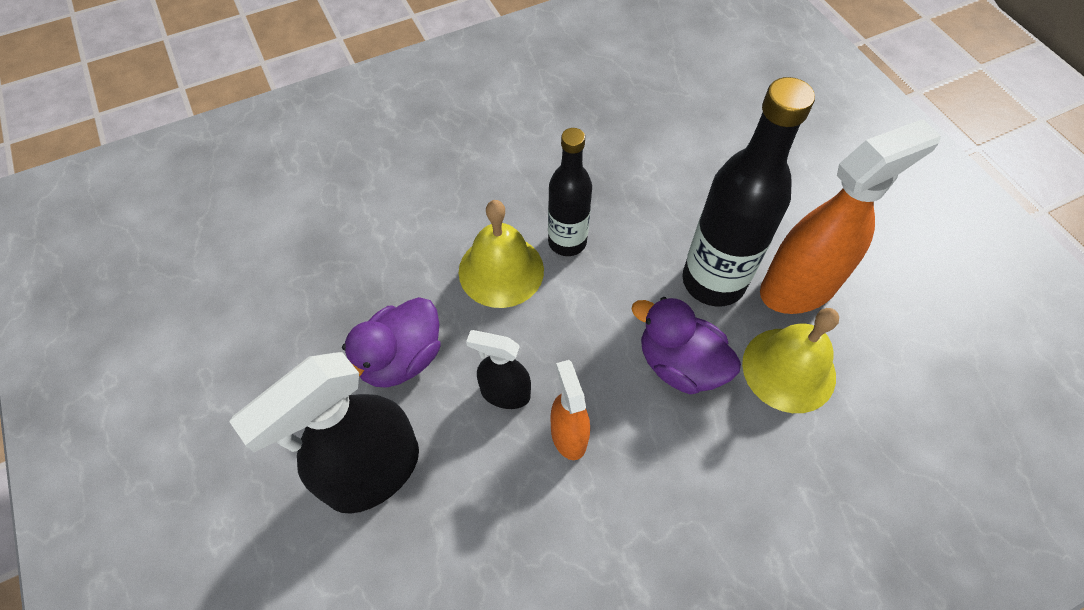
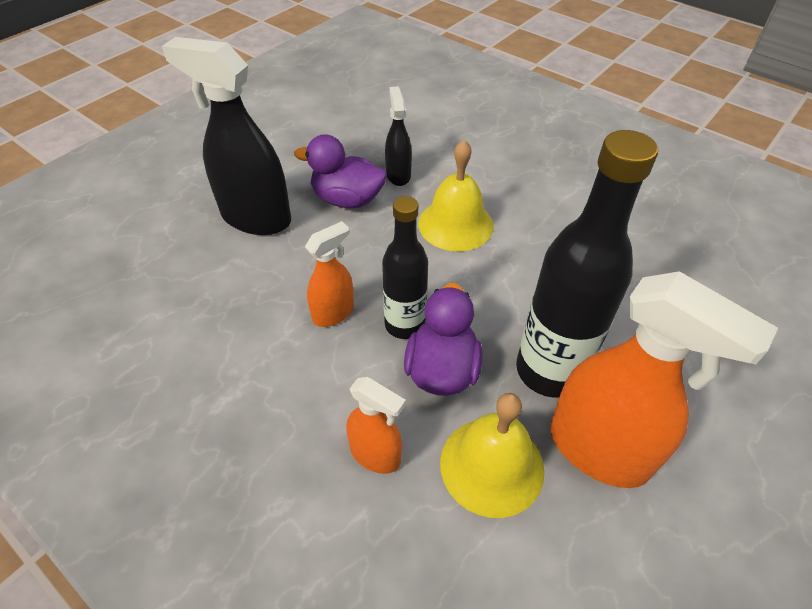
camera: 65 degrees right, 10 degrees down
(505, 393) = (350, 263): black spray bottle -> black spray bottle (398, 175)
(567, 242) = (512, 253): black bottle -> black bottle (404, 325)
(749, 457) = (376, 455): none -> orange spray bottle

